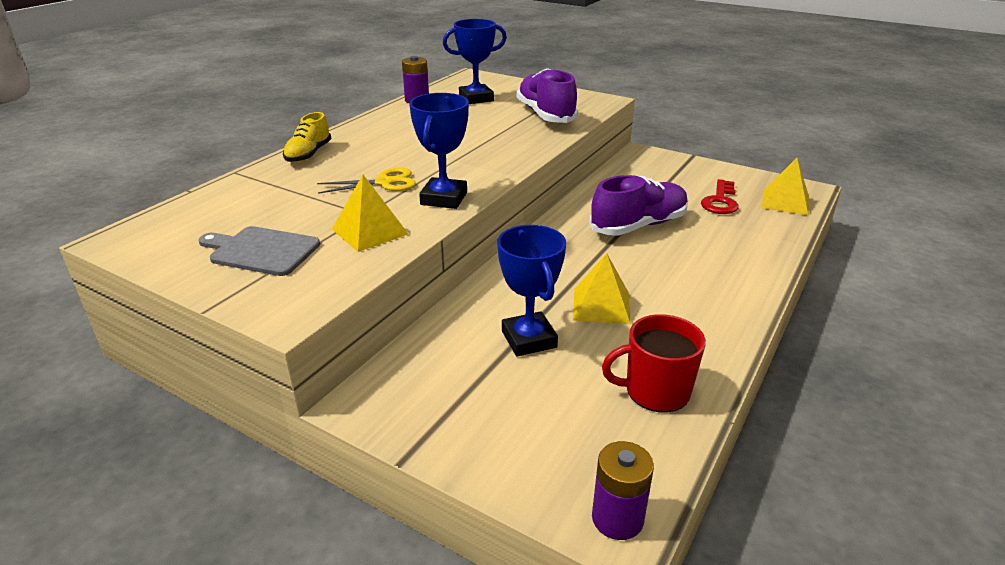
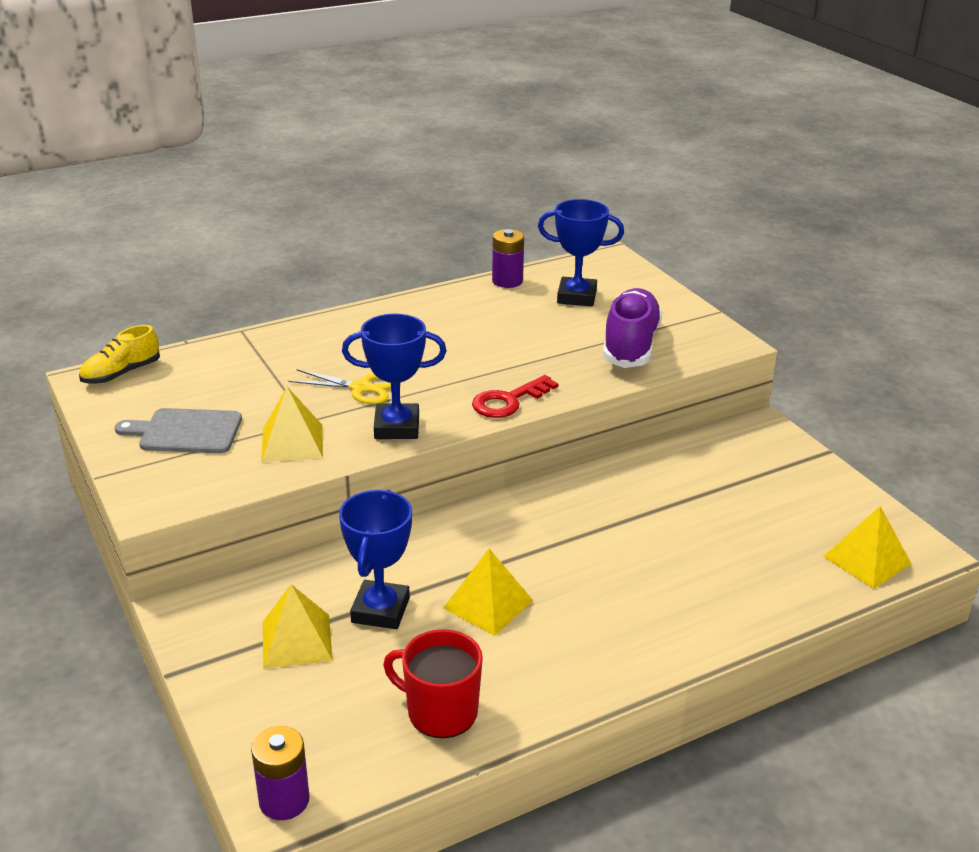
camera: 30 degrees right, 0 degrees up
(261, 251) = (186, 432): grey cutting board -> grey cutting board turned 45 degrees counterclockwise
(308, 154) = (325, 328): yellow shoe -> yellow shoe (121, 373)
(444, 198) = (397, 427): blue trophy -> blue trophy turned 45 degrees clockwise
(487, 387) = (296, 641): none -> yellow pyramid
(638, 225) = (638, 526): purple shoe -> none
(720, 201) = (779, 529): red key -> red key (508, 401)

